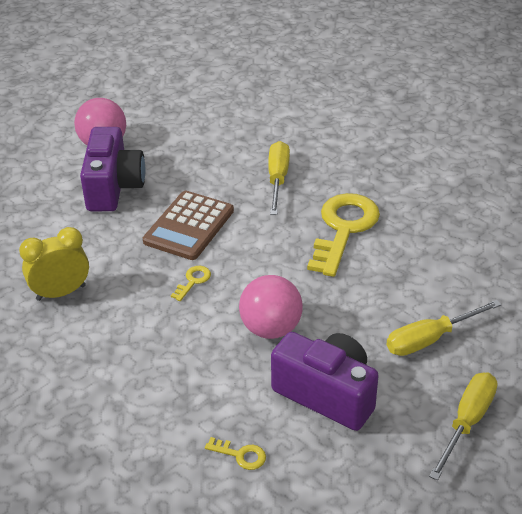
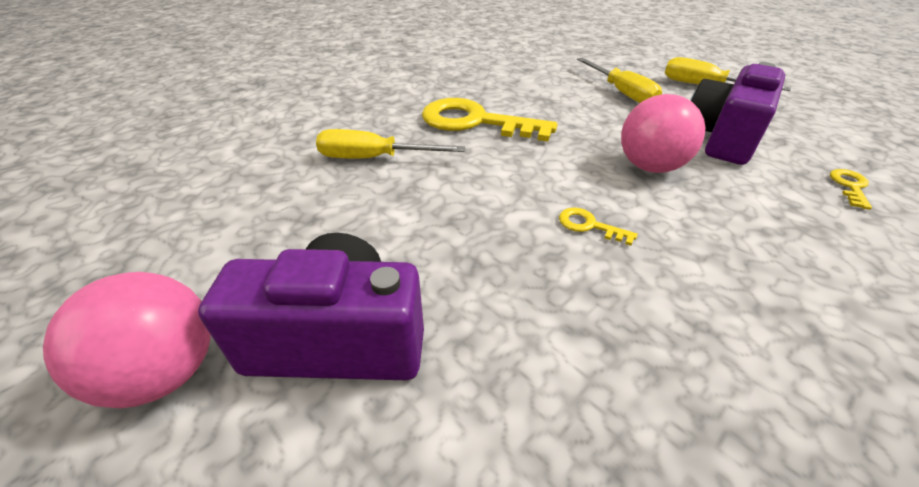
camera: 90 degrees left, 0 degrees up
(61, 293) = (678, 404): yellow clock -> none
(189, 226) = (467, 232): brown calculator -> none

